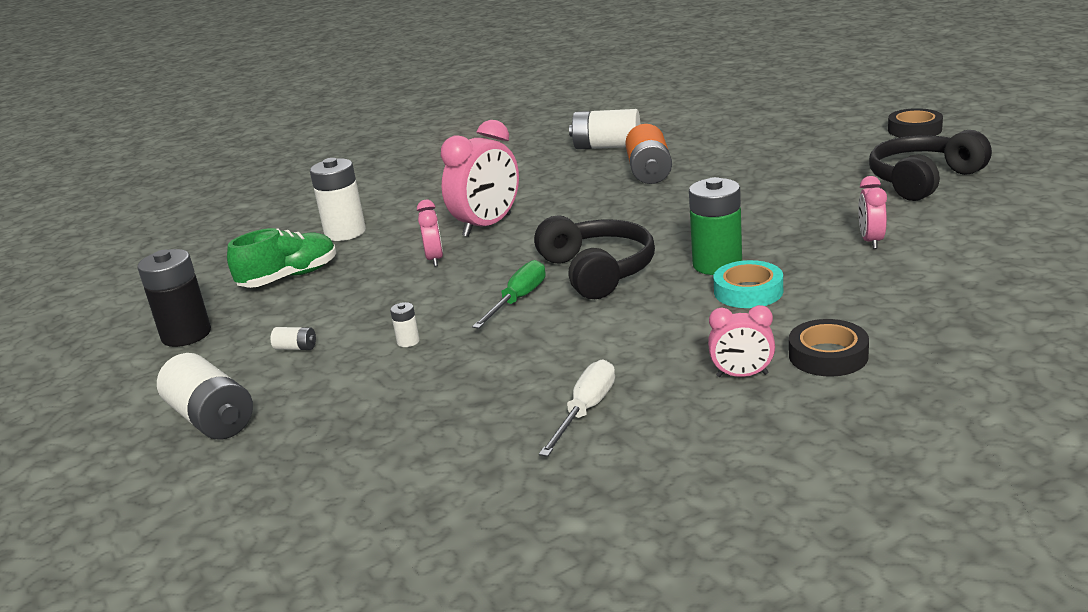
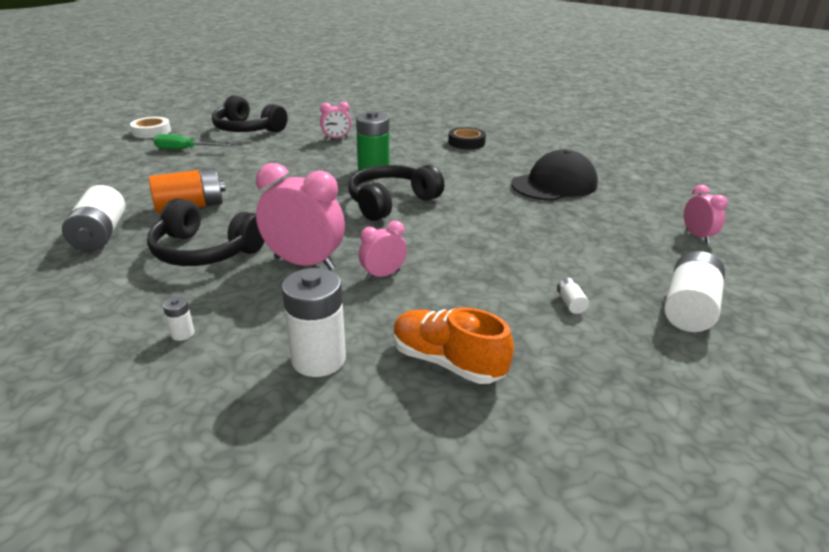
camera: 115 degrees left, 5 degrees up
(186, 335) = (602, 392): black battery -> none
(289, 277) = (447, 362): green shoe -> orange shoe
(408, 341) = (525, 252): white battery -> white battery (182, 334)
(518, 300) = (444, 222): green screwdriver -> green screwdriver (184, 150)
(544, 186) = (206, 251): none -> black headphones
(586, 411) = (554, 184): white screwdriver -> black cap
(742, 375) = (495, 156): pink clock -> pink clock (697, 236)
(748, 291) = (407, 160): turquoise tape -> none
(914, 130) = (151, 132): black tape -> white tape

